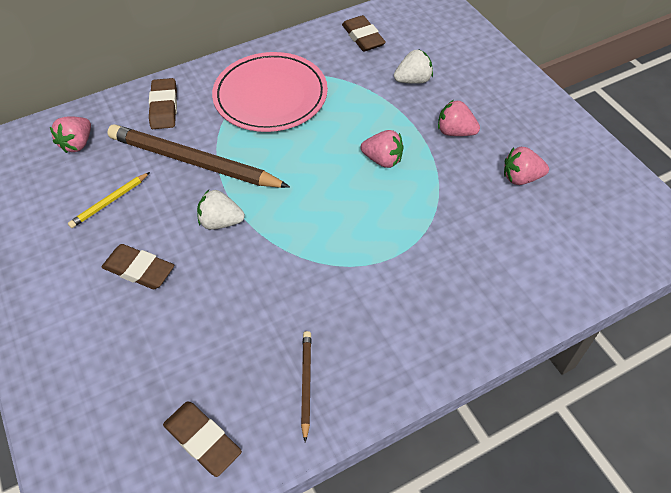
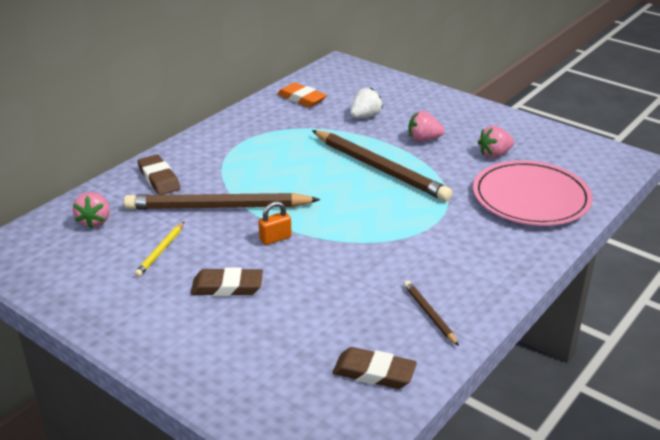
camera: 25 degrees left, 20 degrees down
(221, 222) = (275, 238): white strawberry -> orange padlock
(270, 96) = (252, 151): pink plate -> pink plate (531, 198)
(363, 37) = (301, 98): brown eraser -> orange eraser
(382, 160) = (380, 169): pink strawberry -> brown pencil

